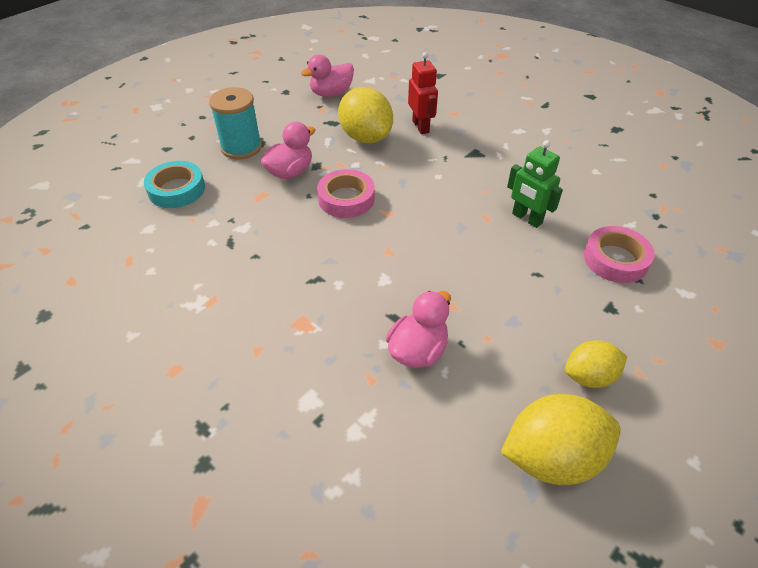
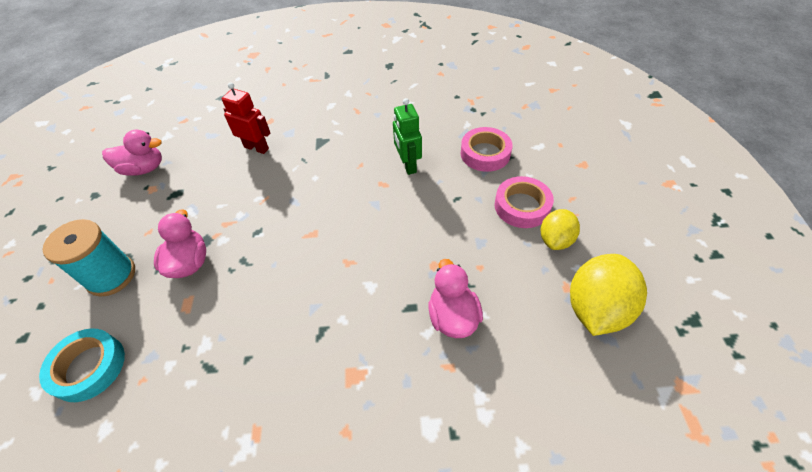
camera: 45 degrees left, 5 degrees up
(331, 93) = (144, 169): pink duck -> pink duck turned 105 degrees counterclockwise
(346, 199) = (266, 248): pink tape -> pink tape (522, 206)
(366, 137) = (221, 186): yellow lemon -> none
(526, 218) = (408, 165): green robot -> green robot turned 75 degrees clockwise

